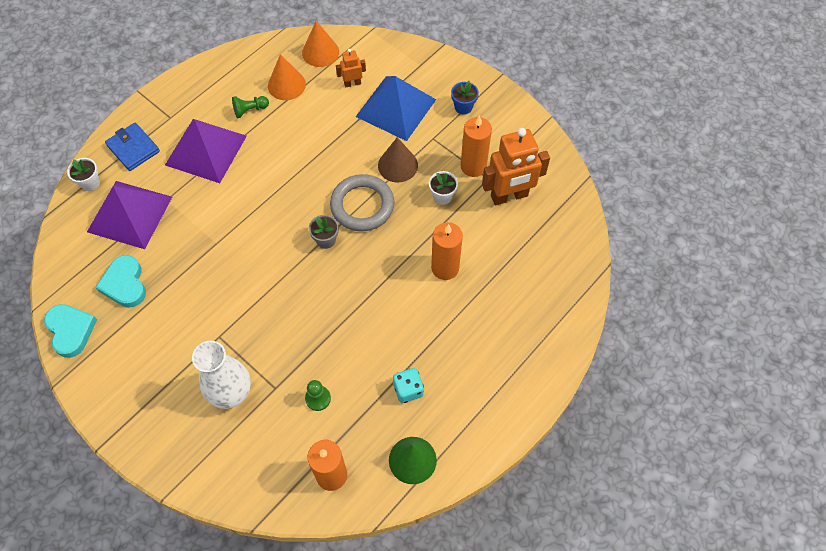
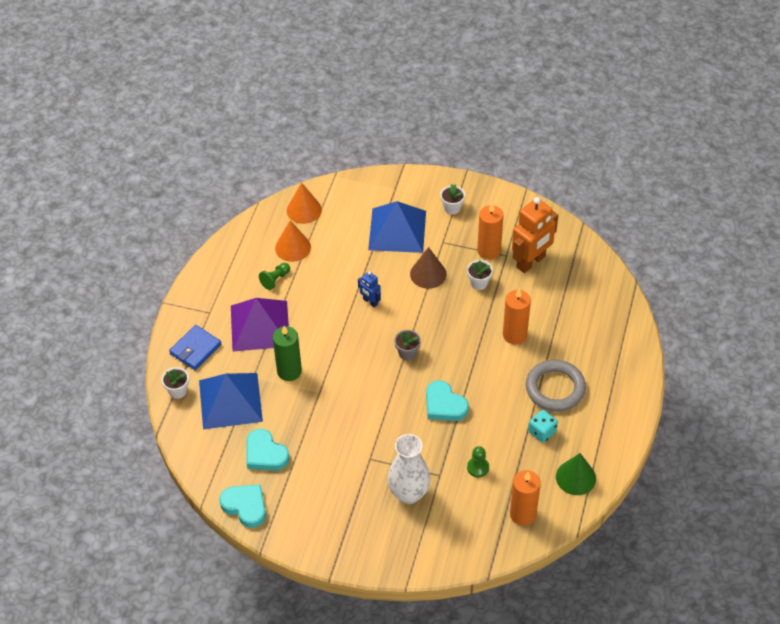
camera: 25 degrees left, 10 degrees down
(130, 214) = (230, 400): purple pyramid -> blue pyramid
(133, 148) = (195, 349): blue wallet -> blue wallet turned 75 degrees counterclockwise
(202, 208) = (289, 371): none -> green candle
(324, 170) = (370, 301): none -> blue robot
(327, 312) = (444, 405): none -> turquoise heart
(352, 83) = (348, 225): orange robot -> none
(362, 205) = (419, 316): grey ring -> grey ring (555, 388)
(463, 107) = (452, 208): blue flower pot -> white flower pot

